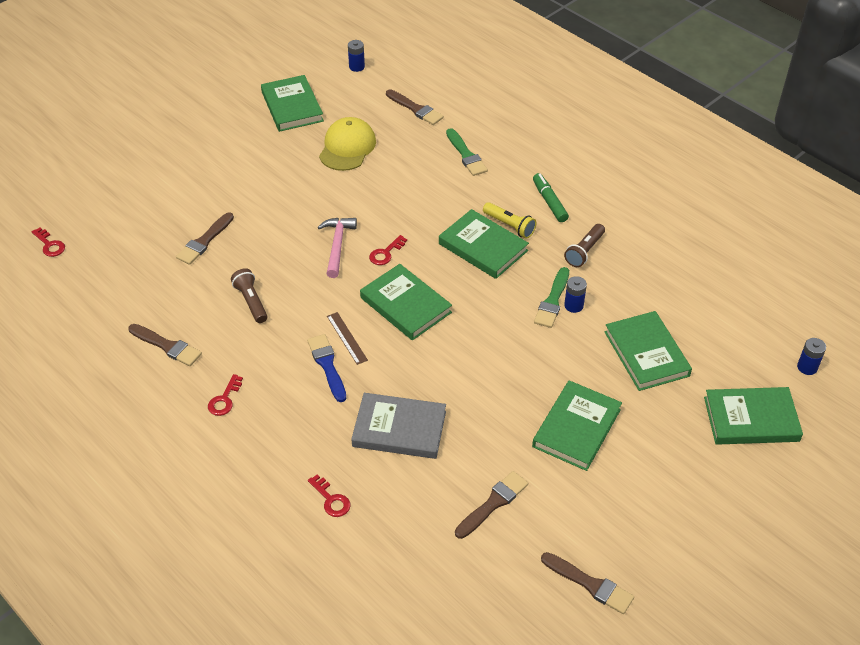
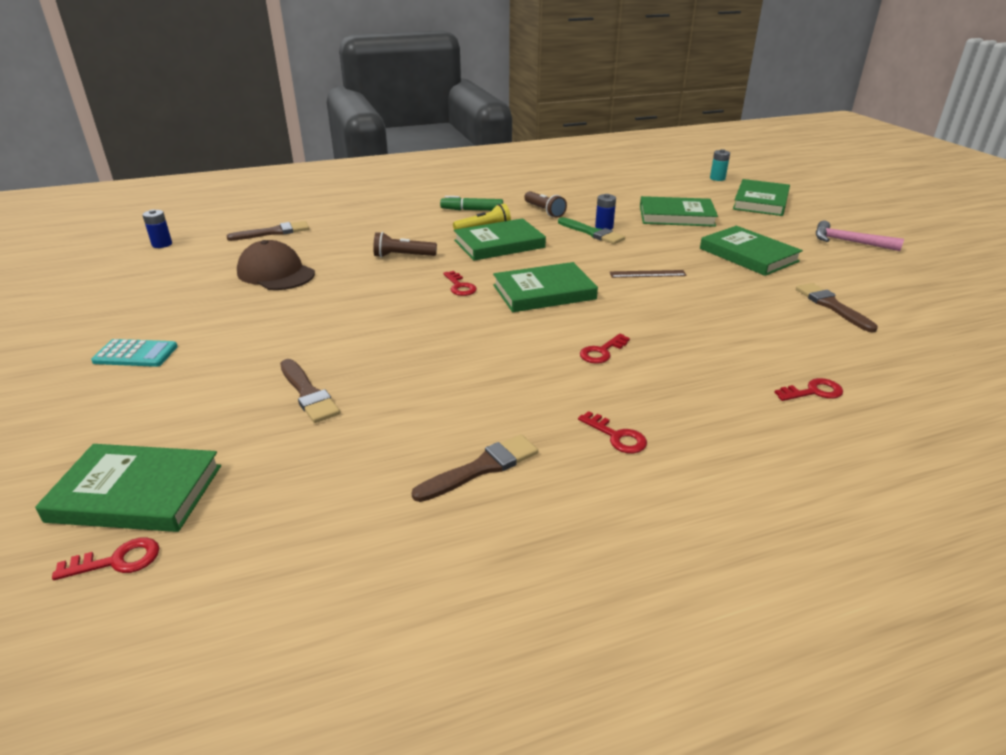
camera: 65 degrees left, 15 degrees down
(209, 147) = (135, 354): none -> turquoise calculator
(251, 301) = (456, 380): brown flashlight -> brown flashlight (403, 256)
(292, 106) = (159, 288): green book -> green book (136, 493)
(327, 365) = (602, 352): blue brush -> red key
(337, 245) = (419, 308): pink hammer -> pink hammer (849, 242)
(347, 147) = (276, 273): yellow cap -> brown cap
(347, 338) = (567, 332): brown ruler -> brown ruler (647, 274)
(399, 429) = (718, 330): grey book -> none
(466, 155) = (370, 226): green brush -> none
(590, 584) = (931, 286): brown brush -> none
(807, 367) = (717, 178): blue battery -> turquoise battery

